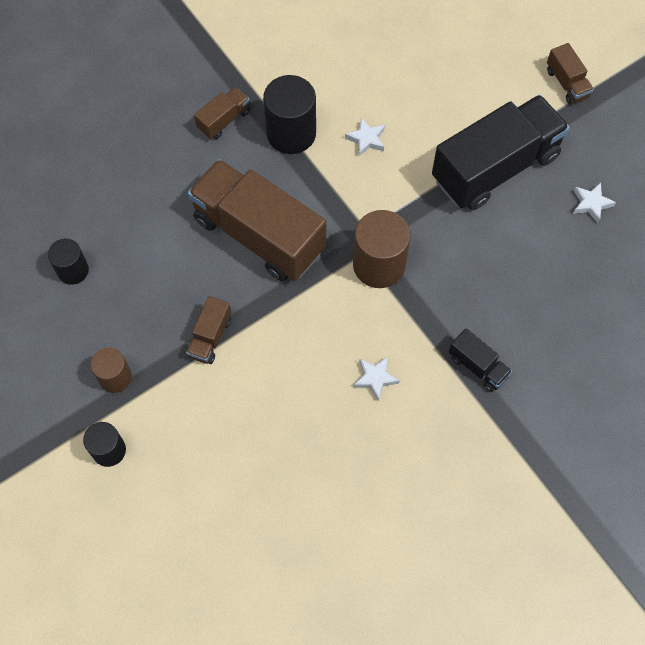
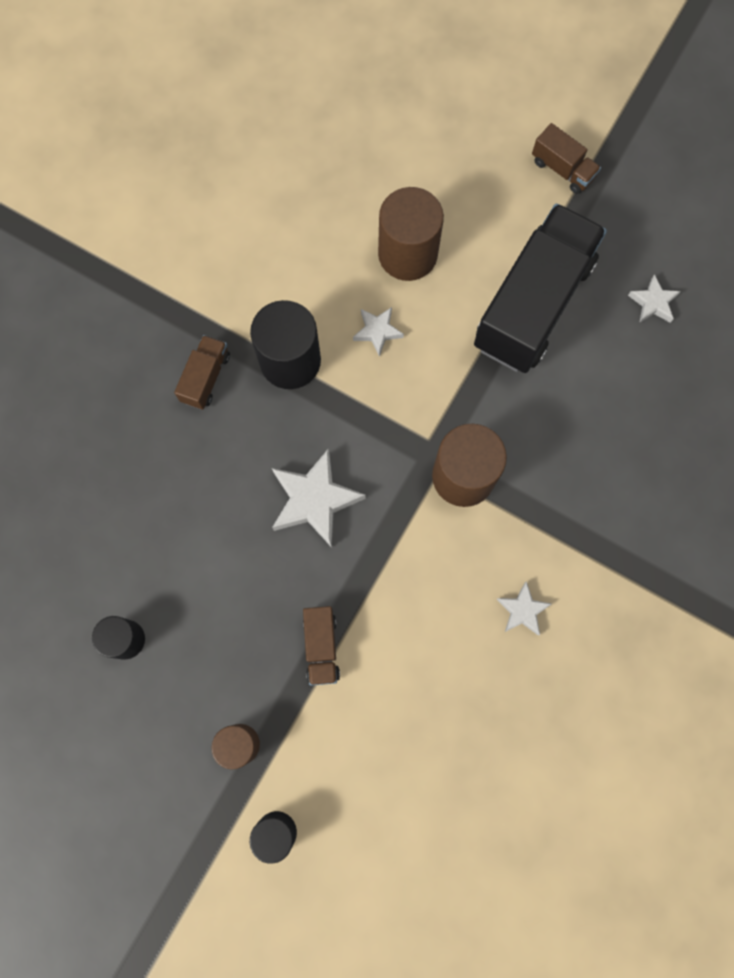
camera: 25 degrees left, 10 degrees up
(259, 234) = (314, 500): brown truck -> white star
(417, 96) = (407, 254): none -> brown cylinder
(478, 366) = (623, 546): black truck -> none

